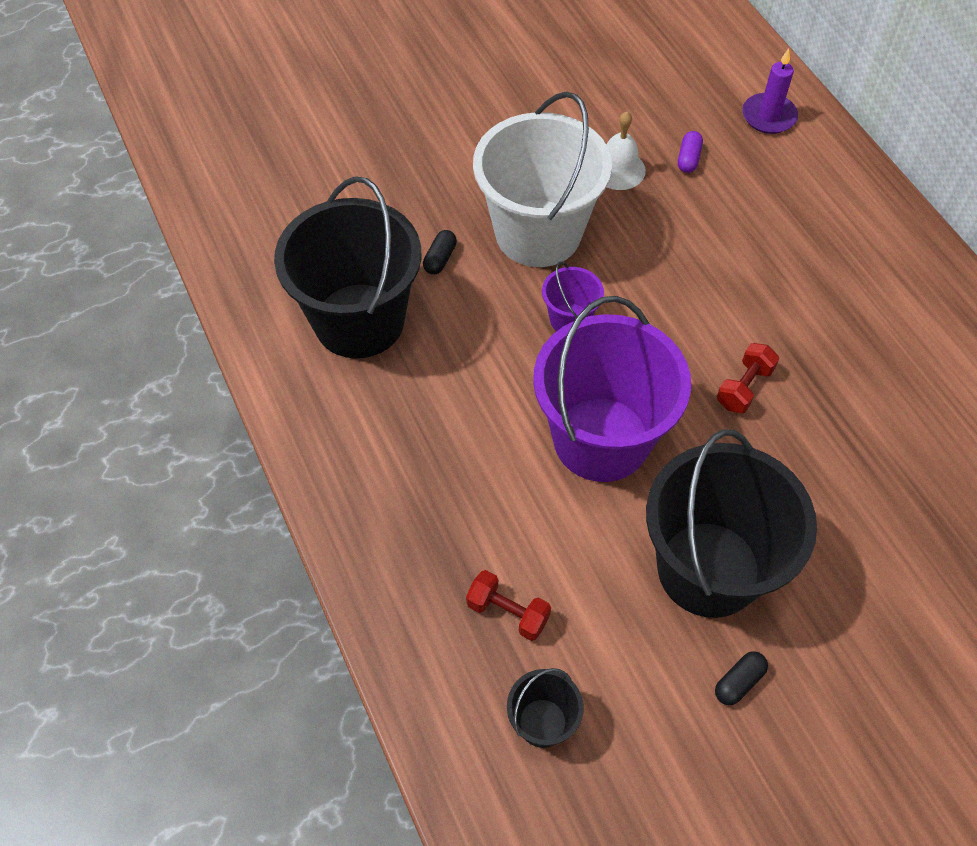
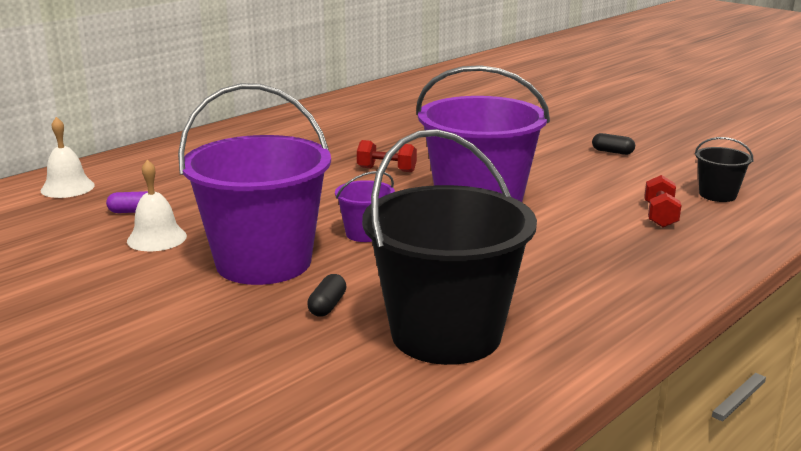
camera: 110 degrees left, 35 degrees down
(440, 259) = (327, 306): black capsule -> black capsule turned 75 degrees counterclockwise
(538, 233) = (263, 262): white bucket -> purple bucket
(708, 569) = (547, 165): black bucket -> none
(768, 116) = (67, 188): purple candle -> white bell

